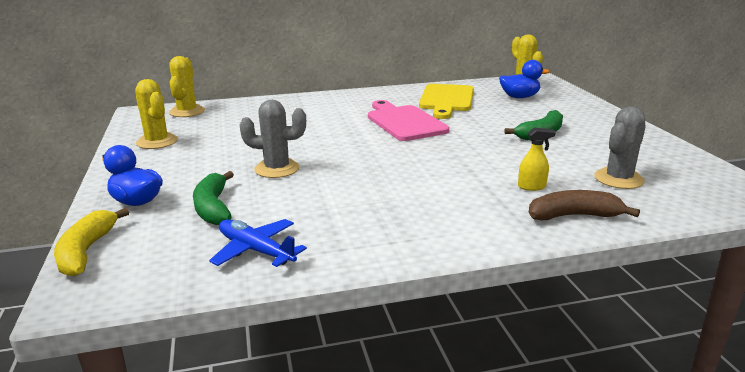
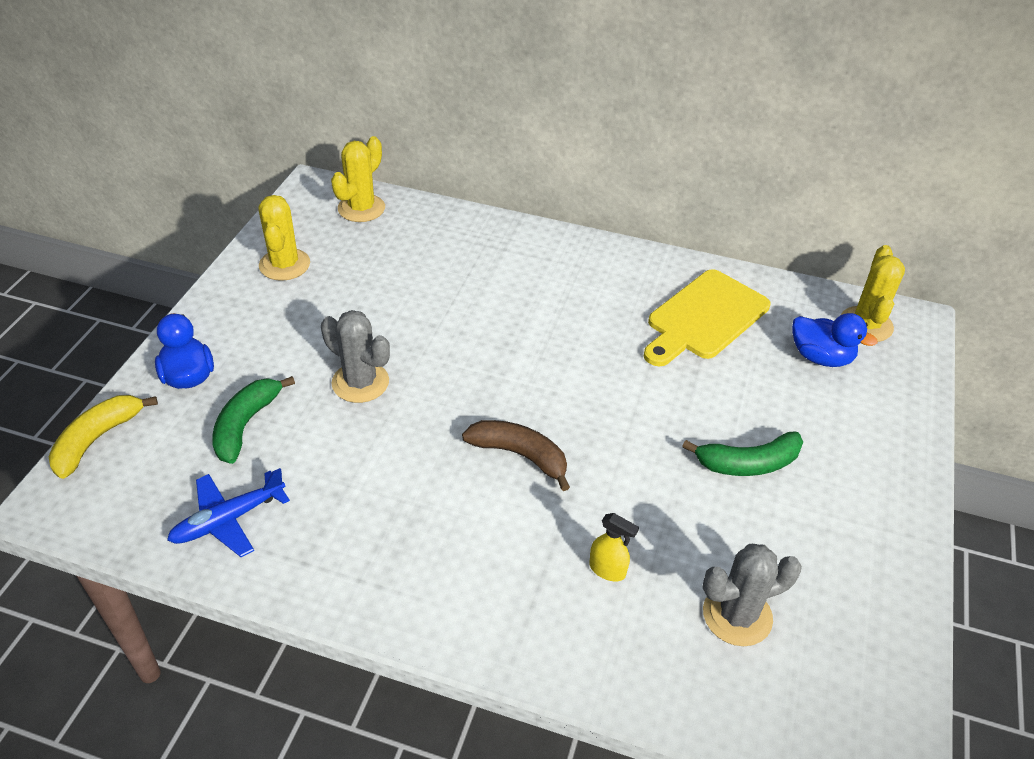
camera: 30 degrees right, 20 degrees up
(256, 250) = (228, 520): blue plane -> blue plane turned 105 degrees counterclockwise
(404, 122) = (593, 349): pink cutting board -> none
(574, 216) = (596, 651): brown banana -> brown banana (520, 455)

